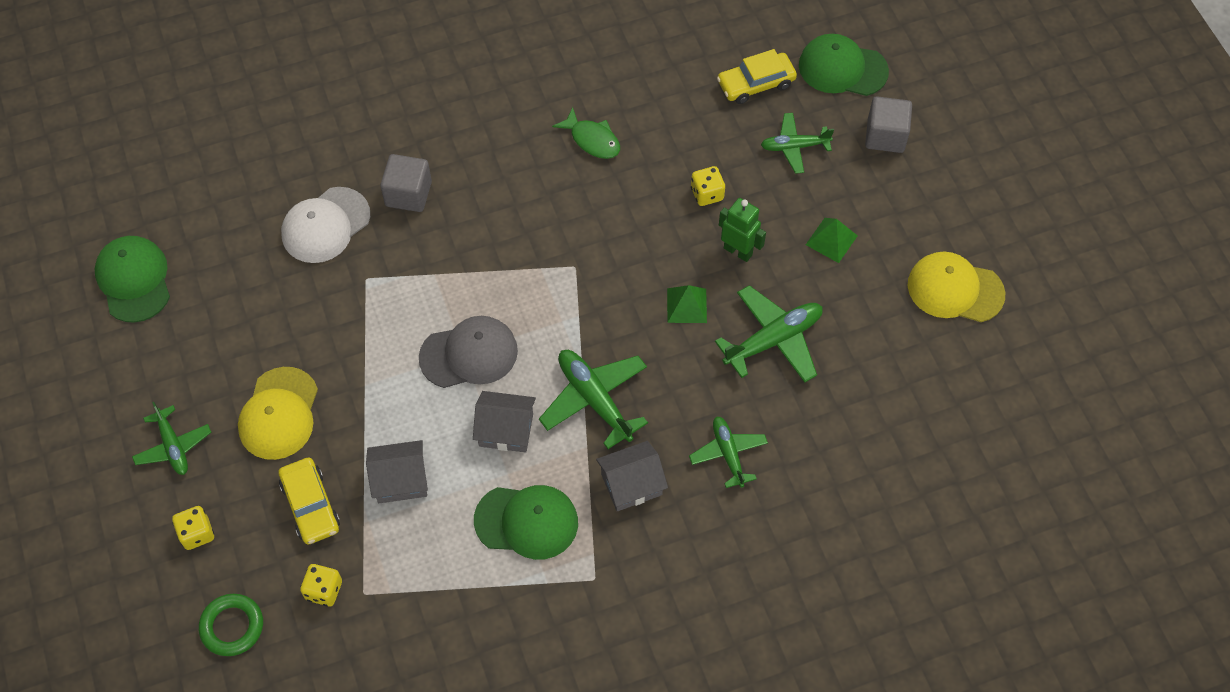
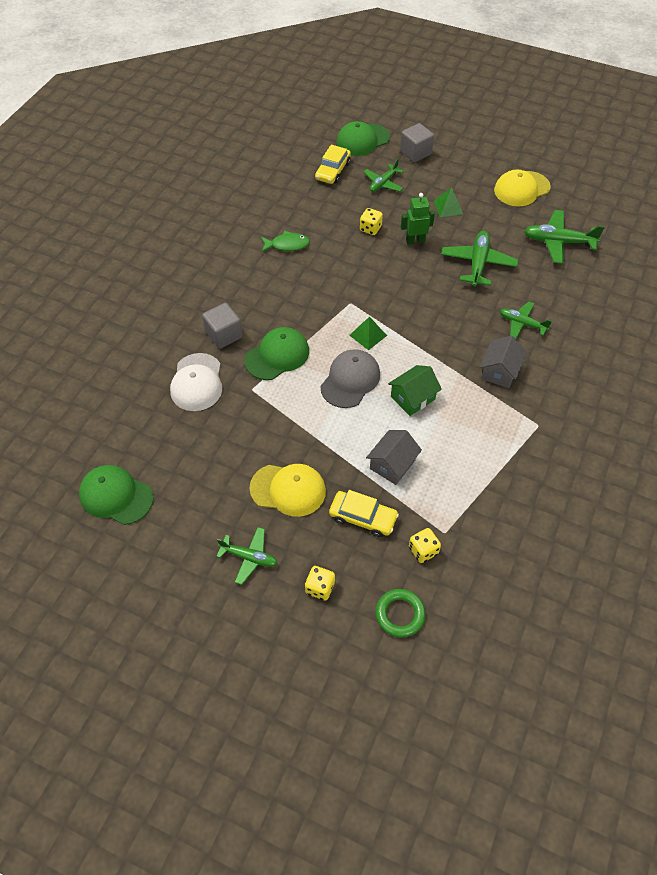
camera: 45 degrees left, 5 degrees down
(279, 414) = (288, 490): yellow cap -> yellow cap turned 45 degrees counterclockwise
(506, 430) = (412, 398): grey house -> green house
(527, 521) = (476, 428): green cap -> green cap (277, 355)
(595, 400) = (435, 350): green plane -> green plane (558, 242)
(687, 305) = (422, 279): green pyramid -> green pyramid (368, 335)

